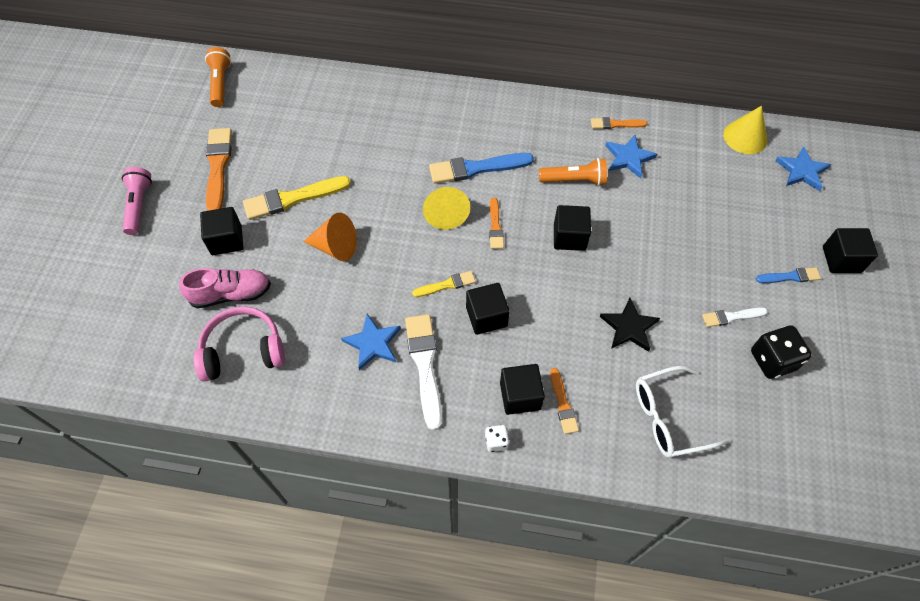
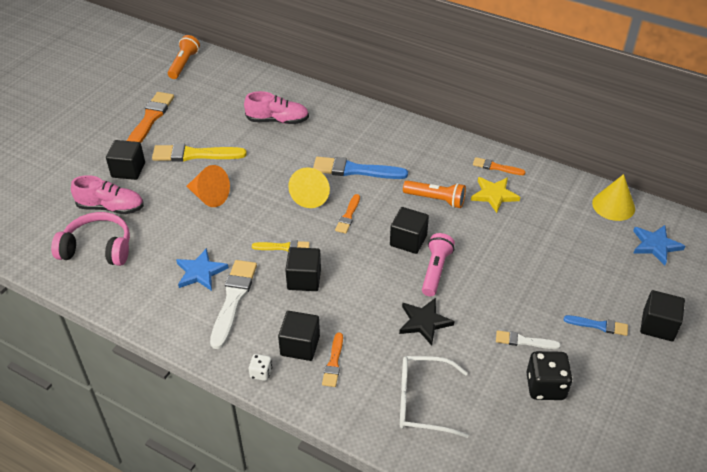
camera: 20 degrees right, 15 degrees down
(139, 206) = (77, 131): pink flashlight -> pink flashlight (435, 271)
(363, 129) = (277, 120): none -> pink shoe
(628, 158) = (494, 195): blue star -> yellow star

